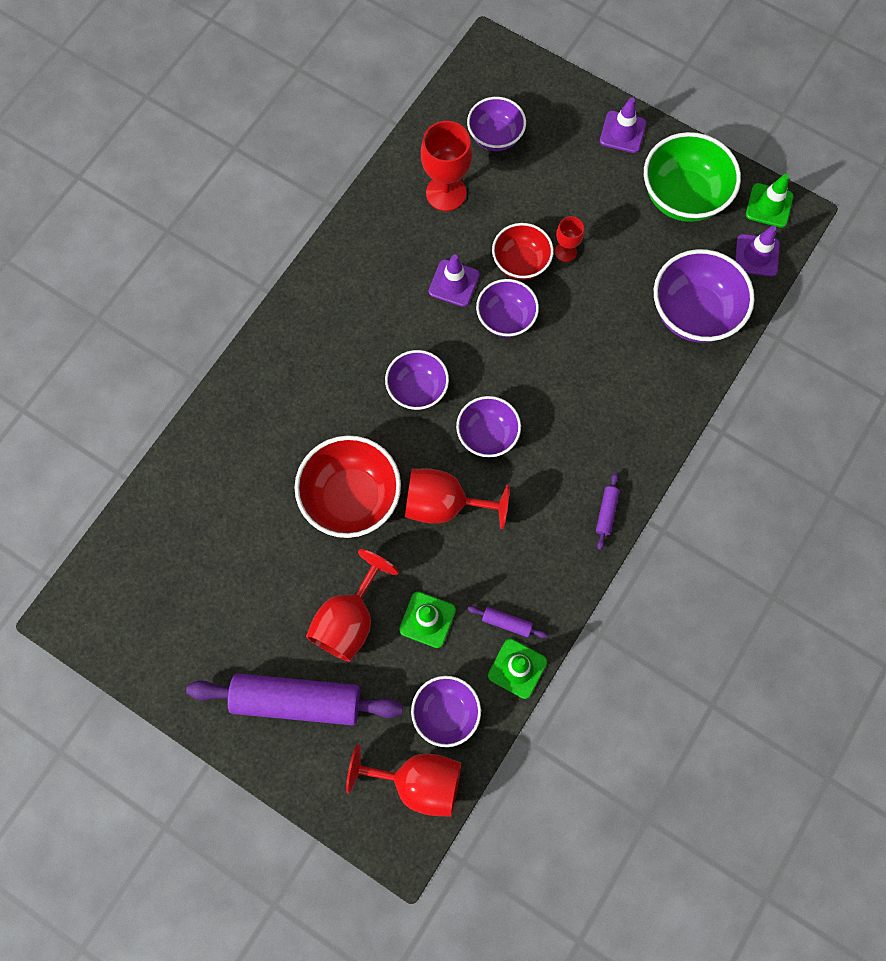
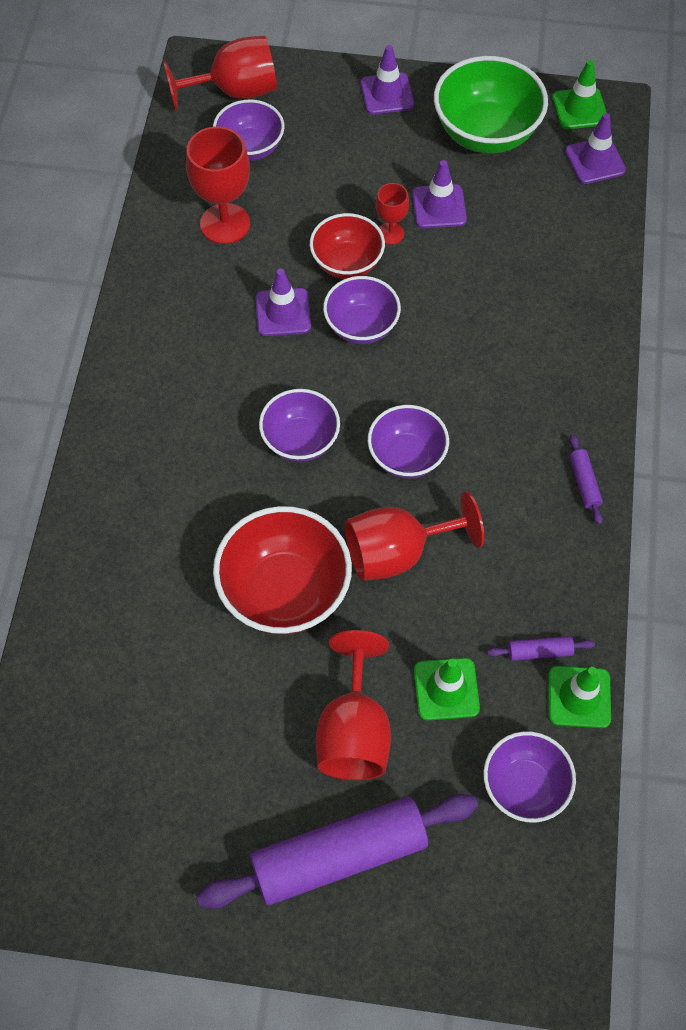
camera: 25 degrees left, 10 degrees down
(418, 781) = (534, 882): red goblet -> red goblet (235, 91)
(614, 245) = (439, 207): none -> purple traffic cone
(694, 313) = (562, 241): purple bowl -> none

